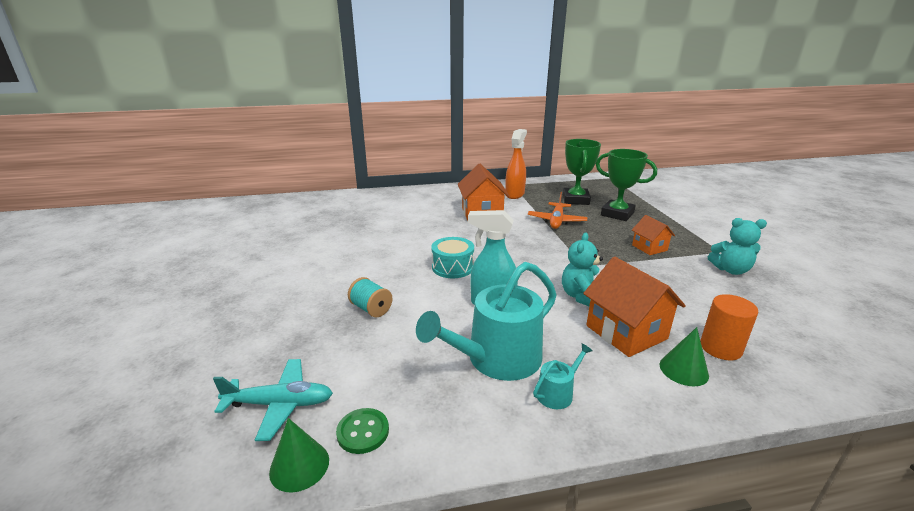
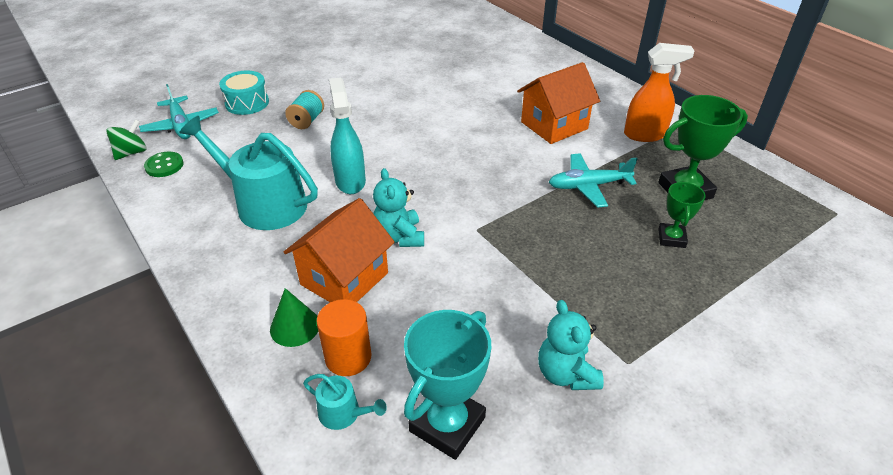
camera: 65 degrees right, 15 degrees up
(299, 466) = (131, 153): green cone -> green spinning top
(452, 267) = (406, 141): turquoise drum -> turquoise drum (247, 103)
(556, 221) = (588, 186): orange plane -> turquoise plane
(557, 393) = (232, 246): turquoise watering can -> turquoise watering can (344, 413)
(581, 296) = (399, 237): turquoise teddy bear -> turquoise teddy bear turned 105 degrees counterclockwise
(617, 214) = (671, 238): green trophy -> green trophy, size x0.58
(649, 248) = (575, 282): orange house -> none
(781, 319) = (447, 424): none -> turquoise trophy

